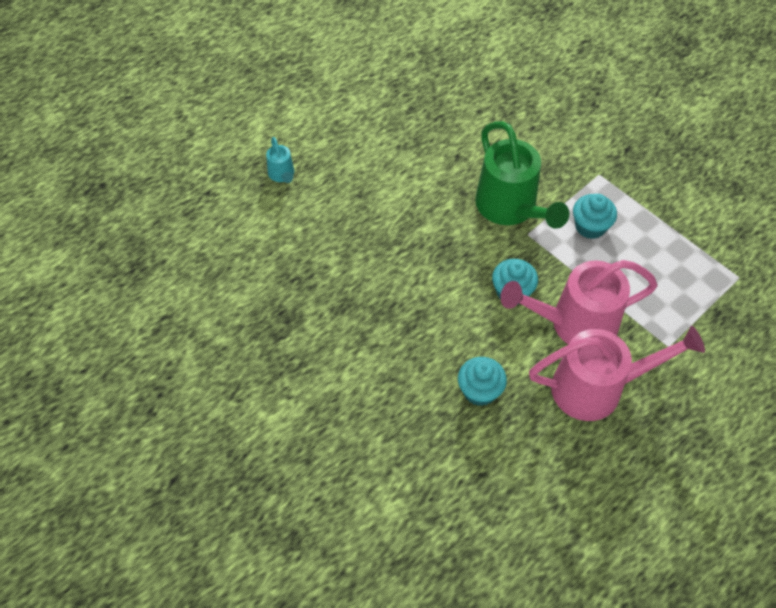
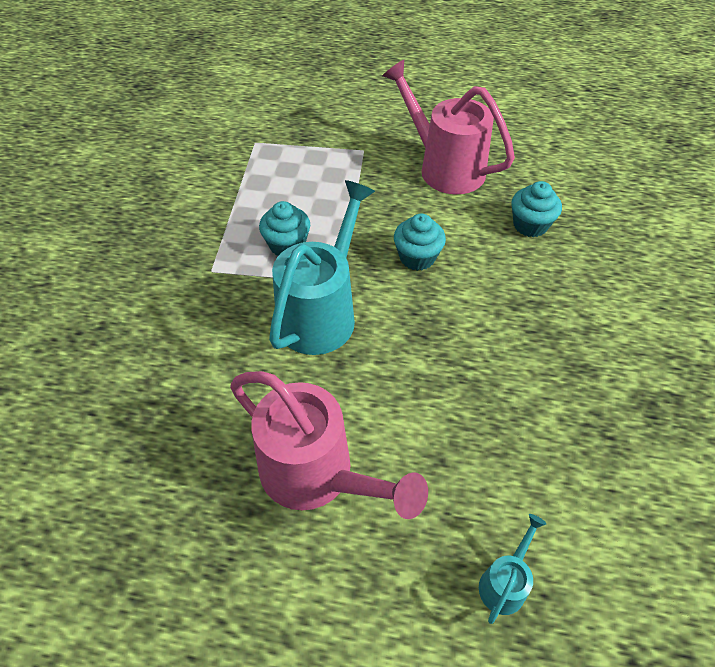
camera: 130 degrees left, 5 degrees down
(511, 209) = (322, 312): green watering can -> turquoise watering can
(573, 323) = (403, 205): pink watering can -> pink watering can (317, 476)

